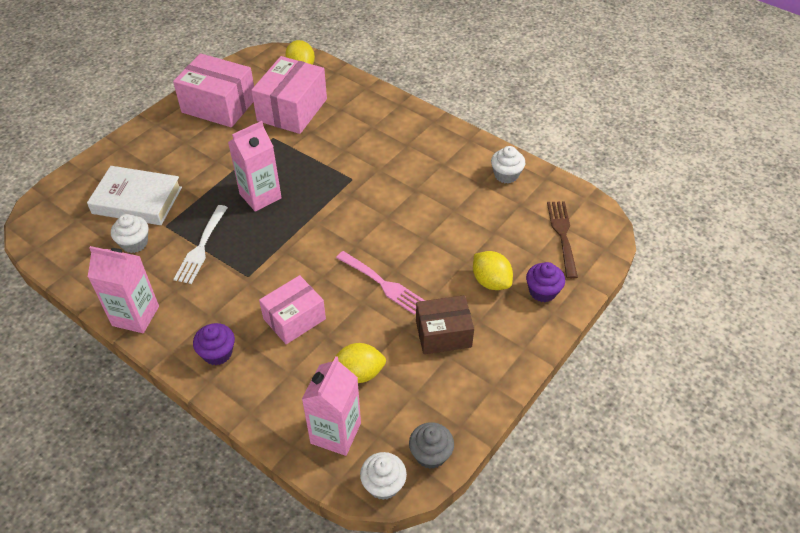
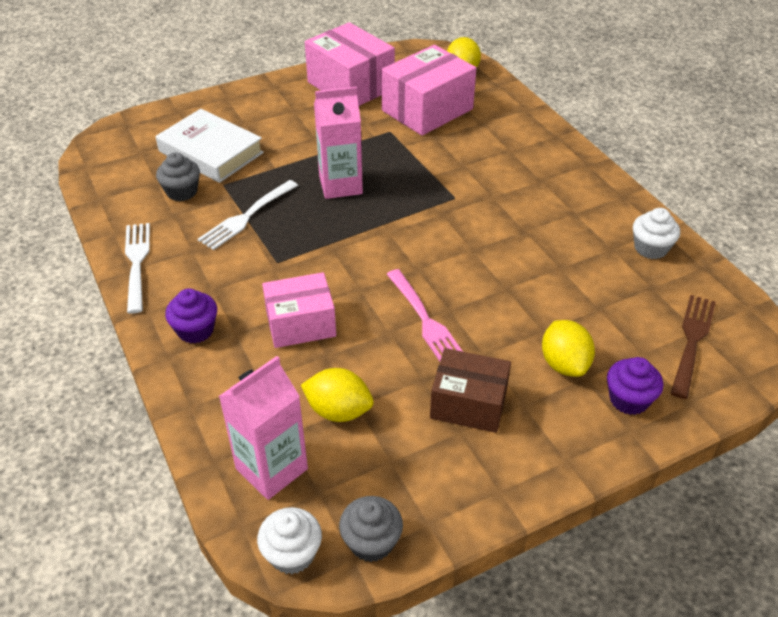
camera: 25 degrees right, 5 degrees down
(134, 243) = (182, 192): white cupcake -> grey cupcake
(135, 316) = (137, 263): pink carton -> white fork

